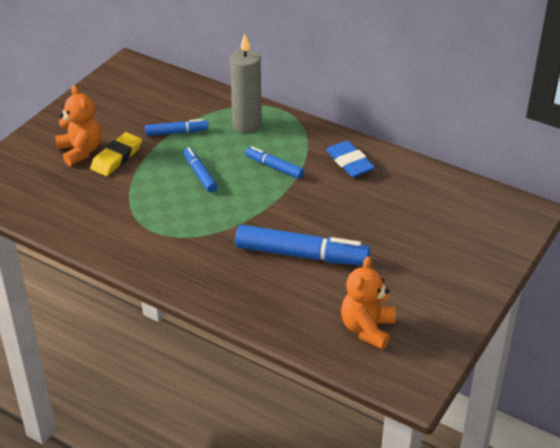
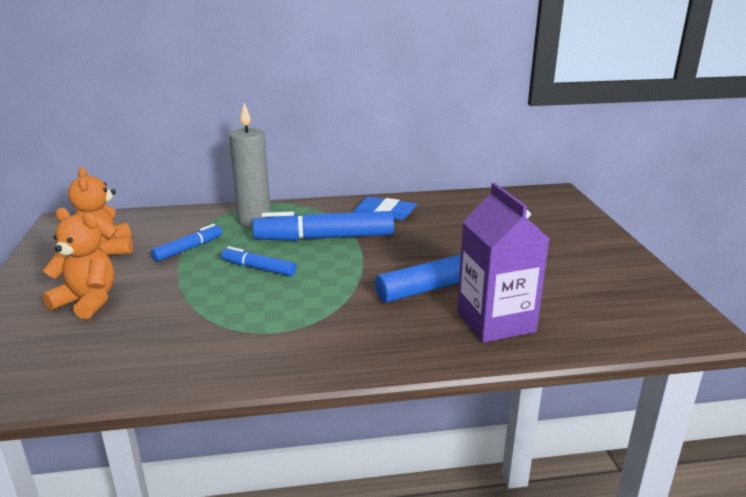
camera: 40 degrees left, 15 degrees down
(116, 157) = (143, 290): yellow eraser -> none
(274, 167) = (325, 238): blue marker -> blue marker, size x1.87
(287, 300) = (495, 321): none -> purple carton
(367, 329) = (593, 308): orange teddy bear -> orange teddy bear (106, 249)

